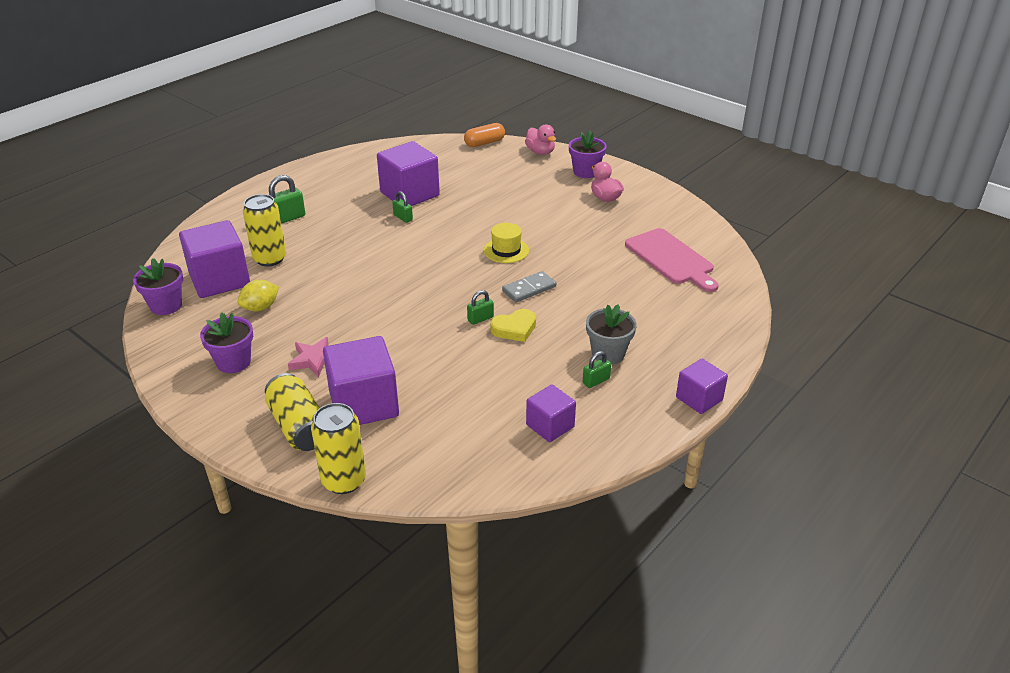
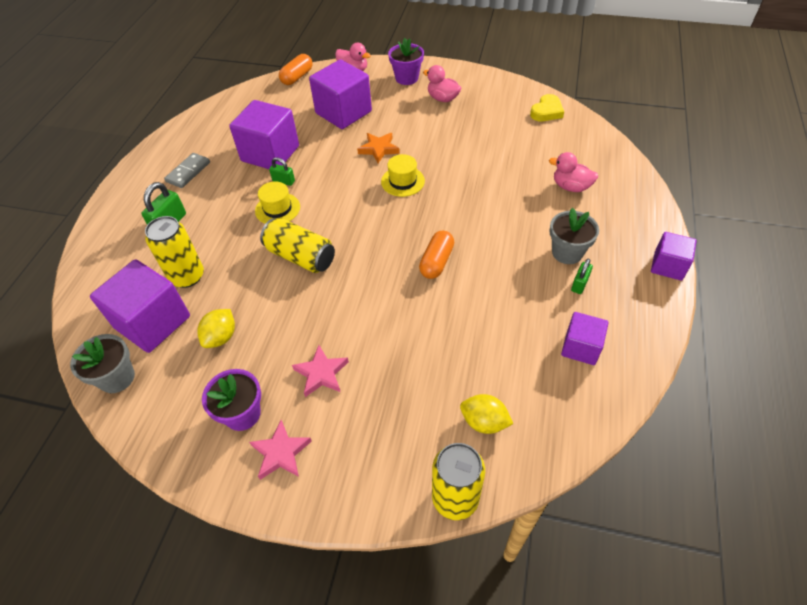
camera: 25 degrees left, 15 degrees up
(166, 305) = (117, 378): purple flower pot -> grey flower pot
(240, 397) = (281, 453): none -> pink star
(299, 427) = (366, 458): yellow can -> yellow can (300, 256)
(364, 404) = (406, 402): purple cube -> purple cube (343, 112)
(380, 236) = (277, 209): none -> yellow hat
(414, 442) = (484, 422): none -> yellow lemon
(480, 319) = (436, 262): green padlock -> orange capsule
(507, 219) = (379, 149): none -> orange star
(514, 329) = (473, 260): yellow heart -> yellow heart (546, 111)
(529, 289) = (453, 213): grey domino -> grey domino (188, 172)
(663, 305) = (571, 187): none -> pink duck
(671, 259) = (540, 139): pink cutting board -> none

